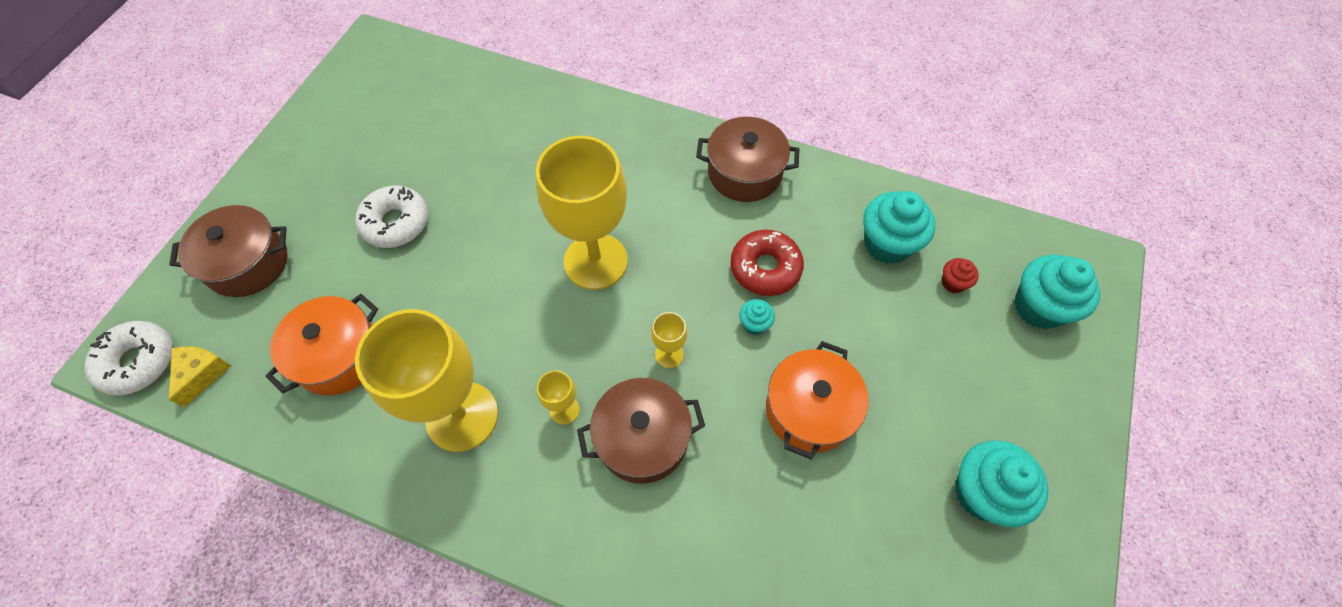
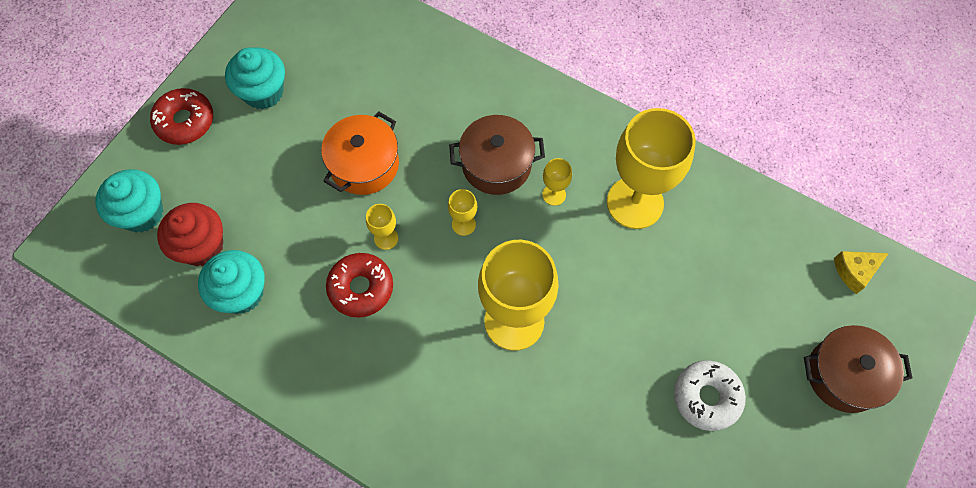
camera: 170 degrees left, 5 degrees up
(138, 362) = (913, 291): white donut -> none
(202, 374) = (855, 271): yellow cheese -> yellow cheese turned 45 degrees clockwise
(339, 356) = (741, 268): orange pot -> none
(744, 173) = (348, 397): brown pot -> none
(754, 324) = (386, 238): turquoise cupcake -> yellow goblet
(953, 283) = (202, 246): red cupcake -> red cupcake, size x2.06
(1060, 430) = (185, 121): none -> red donut

